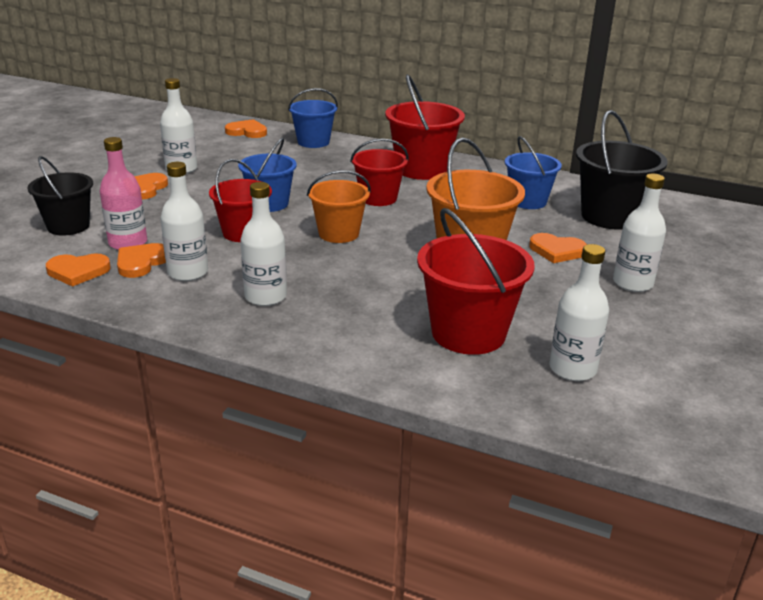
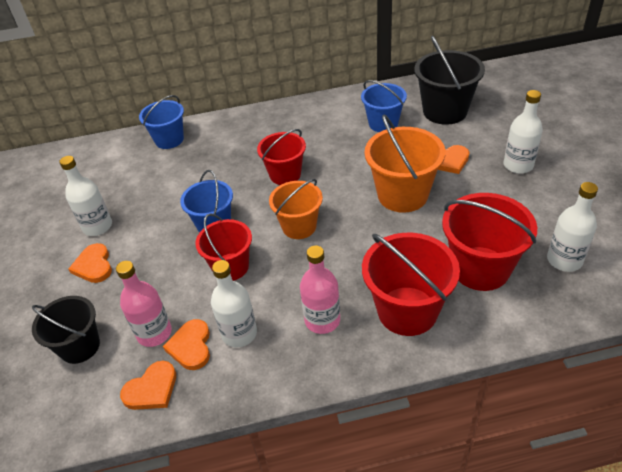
camera: 30 degrees left, 15 degrees up
(247, 132) = (101, 155): orange heart -> none
(265, 296) = (322, 320): white bottle -> pink bottle
(421, 169) = (281, 128): red bucket -> red bucket (407, 311)

